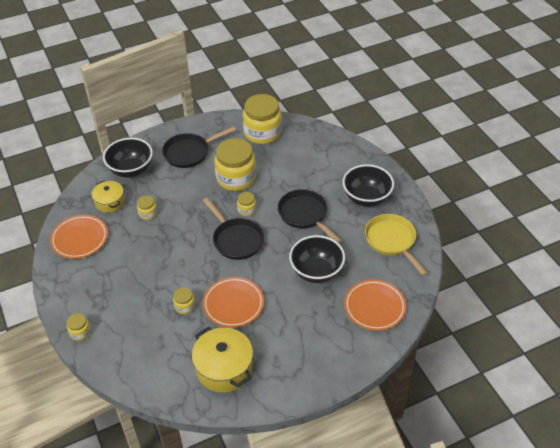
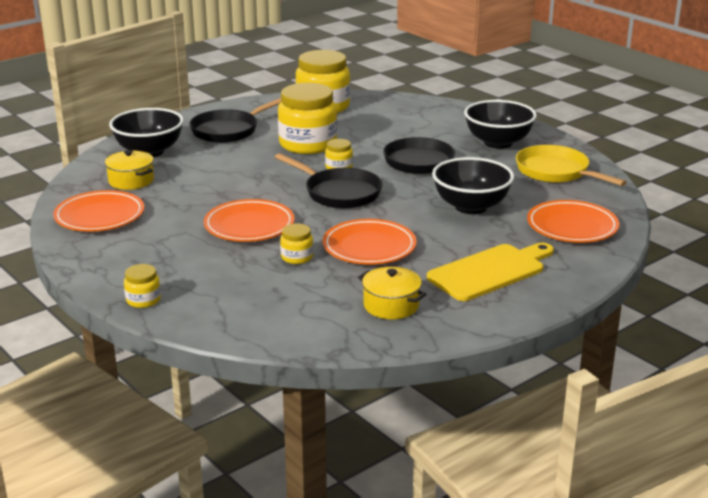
camera: 15 degrees left, 20 degrees down
(148, 213) = (194, 184): yellow jar -> none
(167, 266) = (249, 226): none -> orange plate
(224, 368) = (391, 305): yellow pot -> yellow pot, size x0.62
(299, 345) = (490, 271): none -> yellow cutting board

